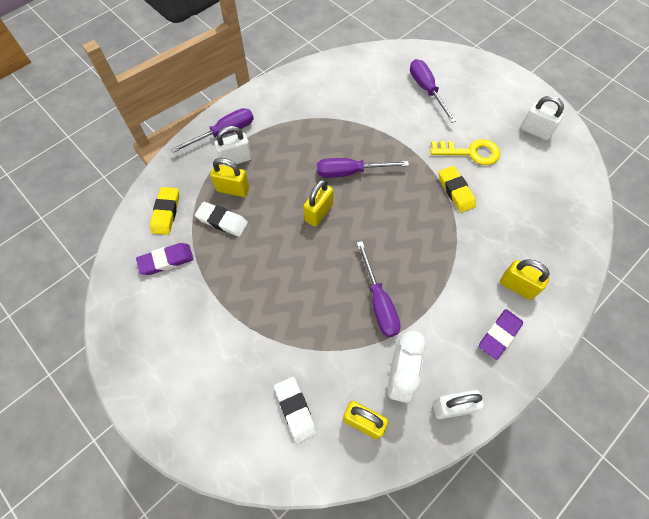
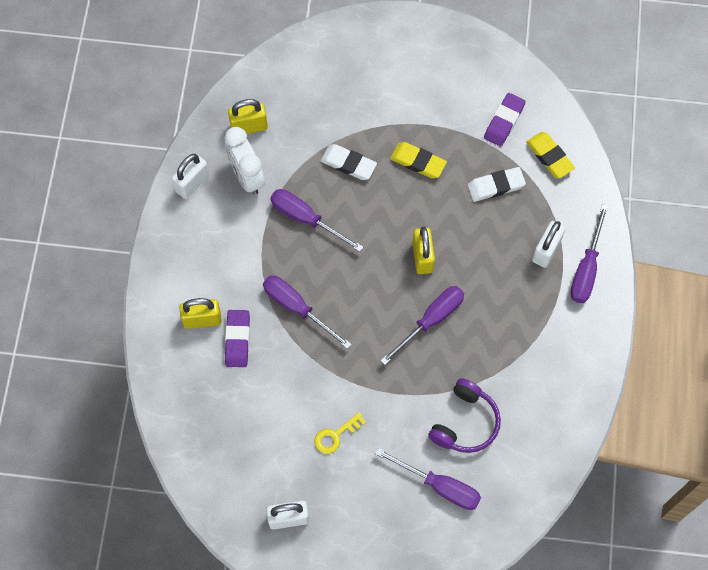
camera: 140 degrees right, 5 degrees up
(233, 189) = (517, 220): yellow padlock -> none
(295, 409) = (303, 99): white eraser -> white eraser (348, 164)
(382, 108) = (465, 422): none -> purple headphones
(437, 243) = (297, 308): none -> purple screwdriver
(456, 191) = (318, 377): yellow eraser -> yellow eraser (418, 162)
(470, 152) = (335, 435): yellow key -> yellow key, size x0.65
(499, 335) = (191, 265): purple eraser -> purple eraser (237, 340)

